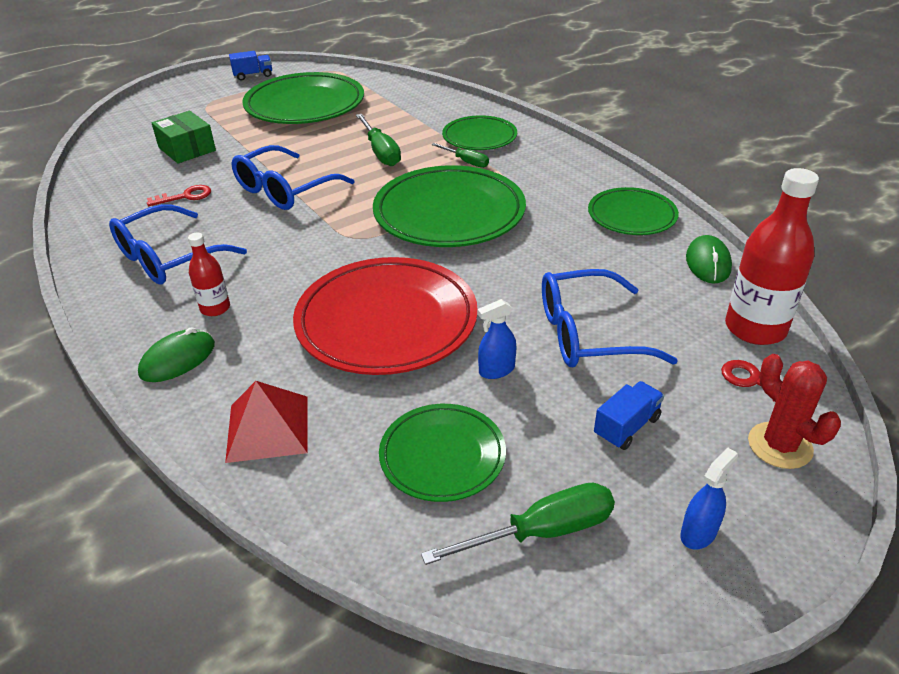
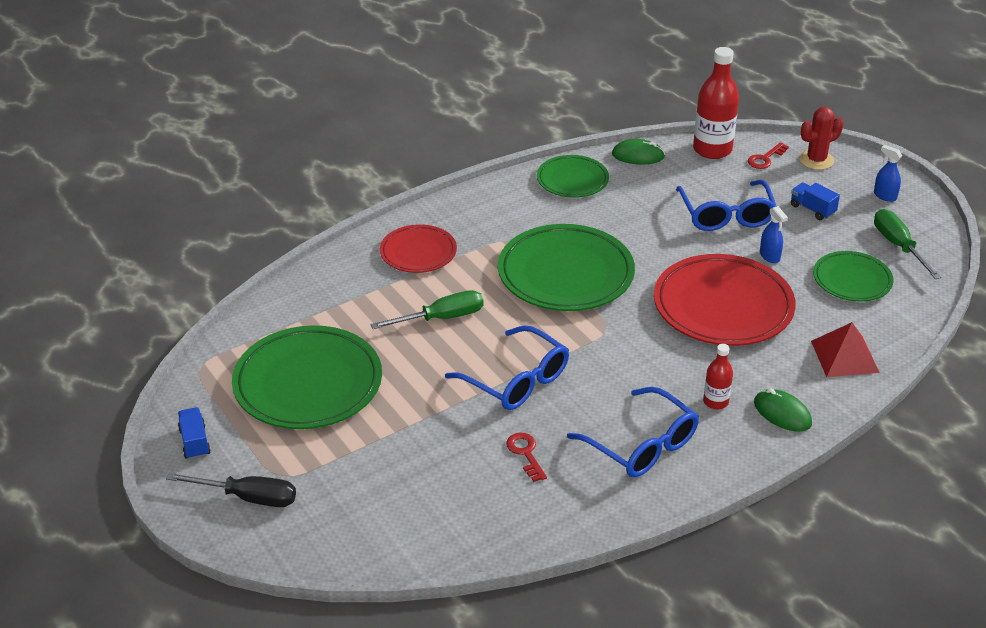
camera: 90 degrees left, 0 degrees up
(187, 149) = (412, 472): green box -> none
(189, 95) = (248, 497): none -> black screwdriver
(466, 162) = (469, 262): green screwdriver -> none
(479, 137) = (418, 252): green plate -> red plate

